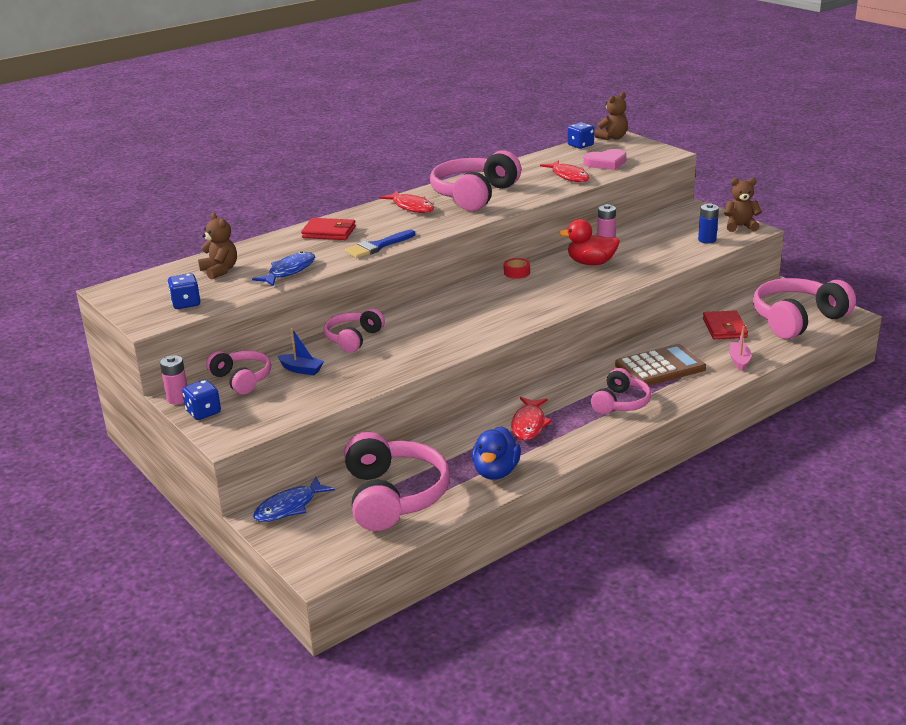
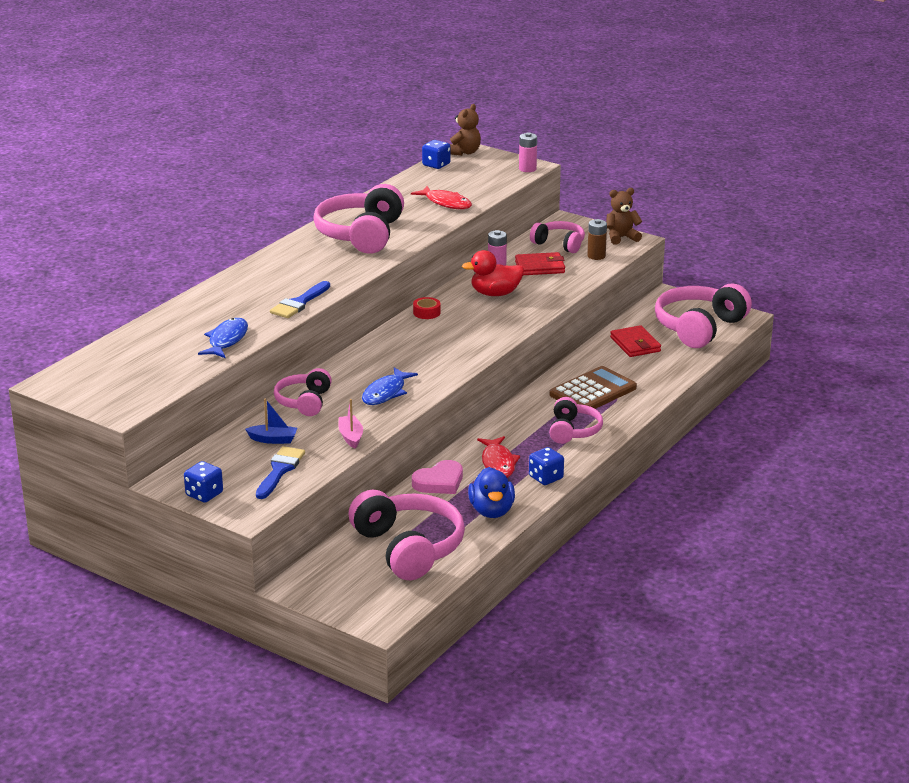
camera: 20 degrees left, 0 degrees up
(178, 399) = (167, 485): pink battery -> pink battery (527, 169)
(186, 303) = (144, 387): blue dice -> blue dice (546, 478)
(220, 271) = (151, 348): brown teddy bear -> none
(241, 379) = (218, 457): pink headphones -> pink headphones (559, 244)
(286, 400) = (280, 470): none -> blue brush
(289, 507) = (314, 573): blue fish -> blue fish (386, 393)
(329, 232) = (236, 293): red wallet -> red wallet (540, 267)
(411, 207) = (303, 255): red fish -> none
(606, 163) = (475, 184): pink heart -> pink heart (439, 482)
(707, 240) = (596, 256): blue battery -> brown battery
(739, 360) = (663, 375): pink boat -> pink boat (351, 437)

